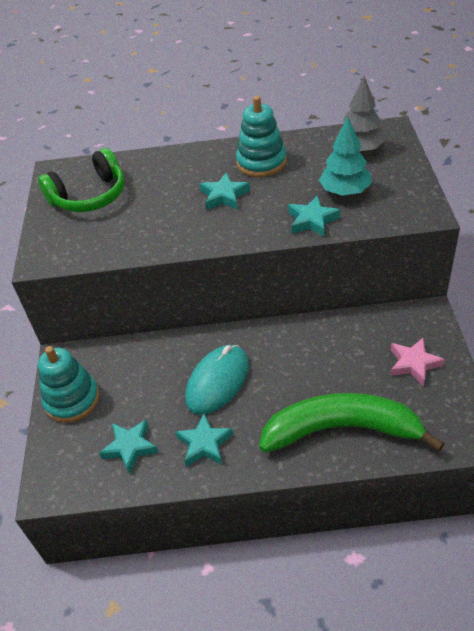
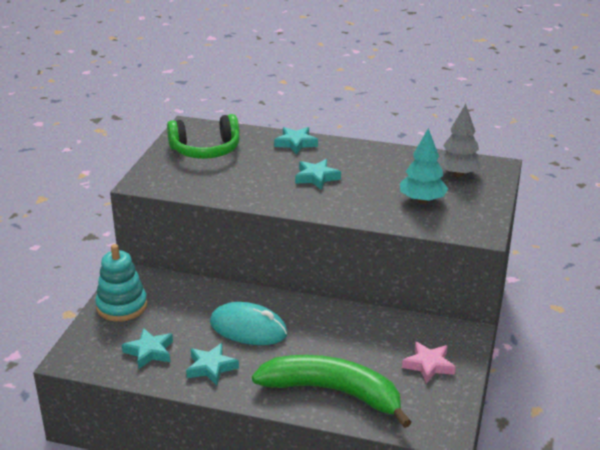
camera: 15 degrees right, 15 degrees down
(217, 381) = (248, 328): turquoise mouse -> turquoise mouse turned 60 degrees clockwise
(261, 162) = (364, 162): turquoise stacking toy -> none
(312, 220) = (379, 213): turquoise star -> turquoise star (296, 143)

